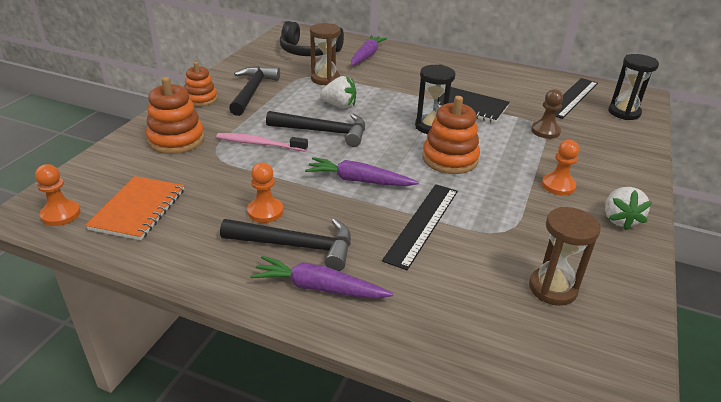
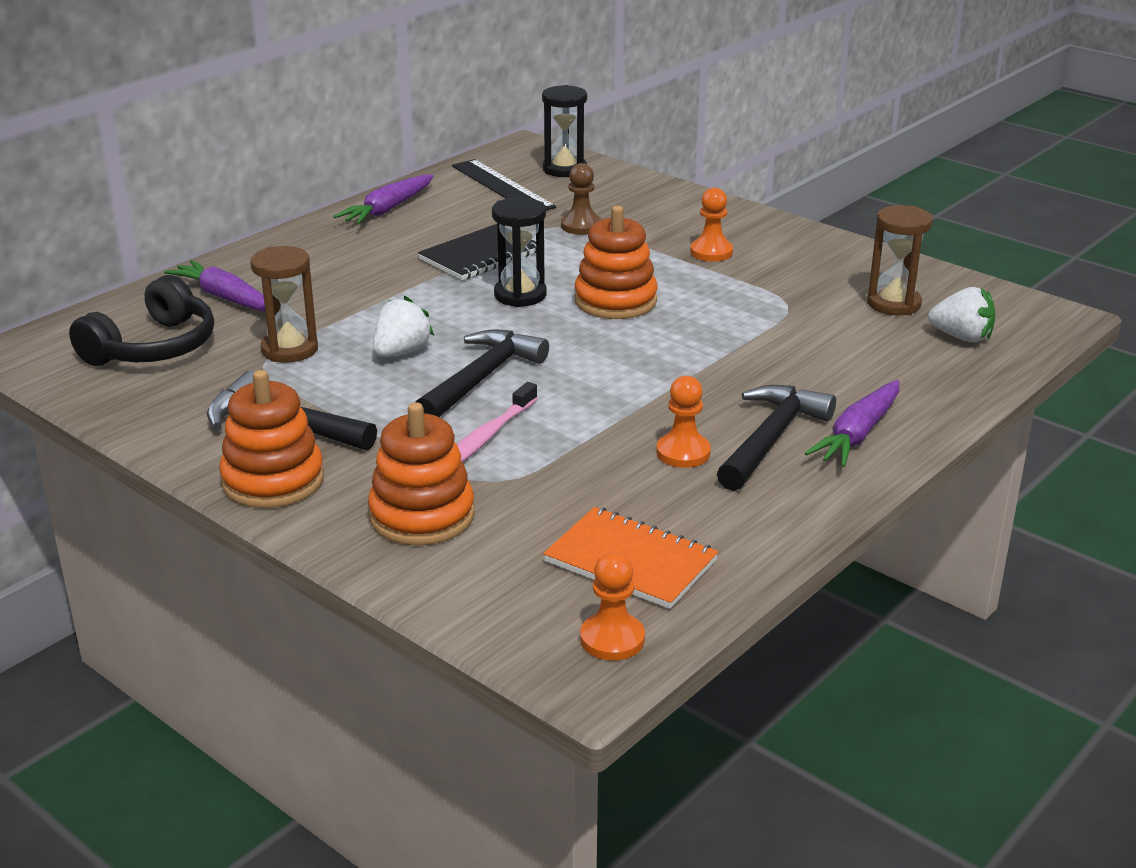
camera: 70 degrees left, 5 degrees down
(201, 99) = (273, 480): orange stacking toy -> orange stacking toy, size x1.53
(359, 180) = (637, 373): purple carrot -> purple carrot (387, 209)
(422, 224) = (756, 348): black ruler -> none
(619, 219) = (790, 239): white strawberry -> white strawberry (961, 337)

